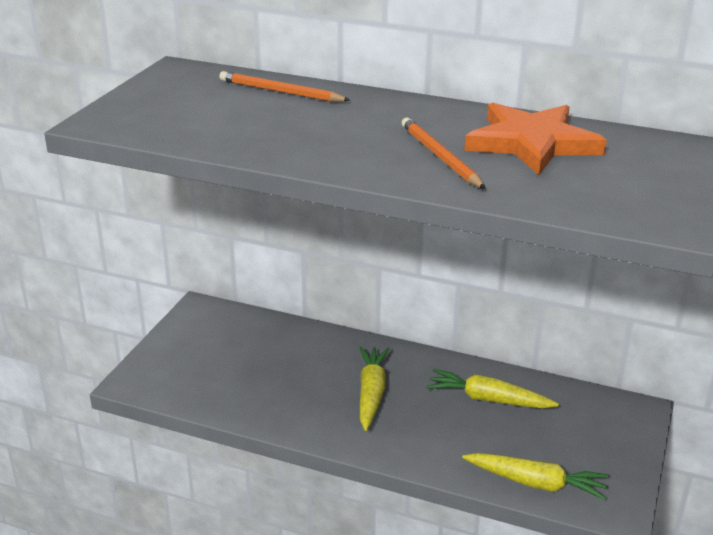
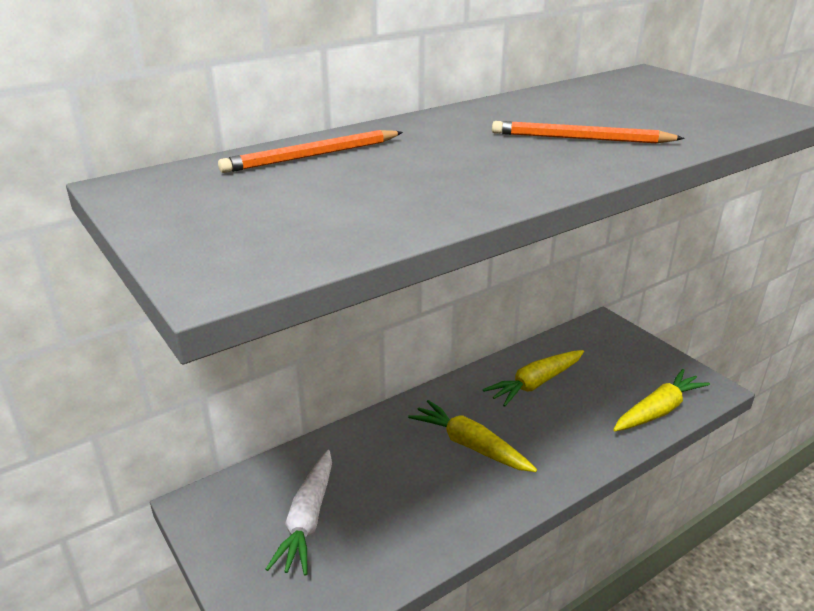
camera: 55 degrees left, 0 degrees up
(228, 353) = (308, 519): none -> white carrot
(532, 143) = (588, 106): orange star -> none

